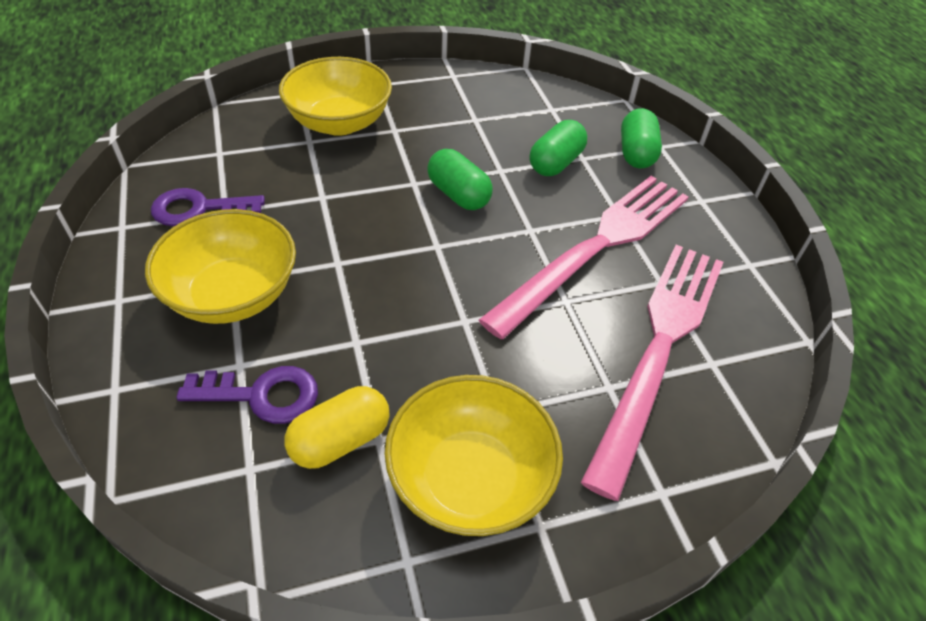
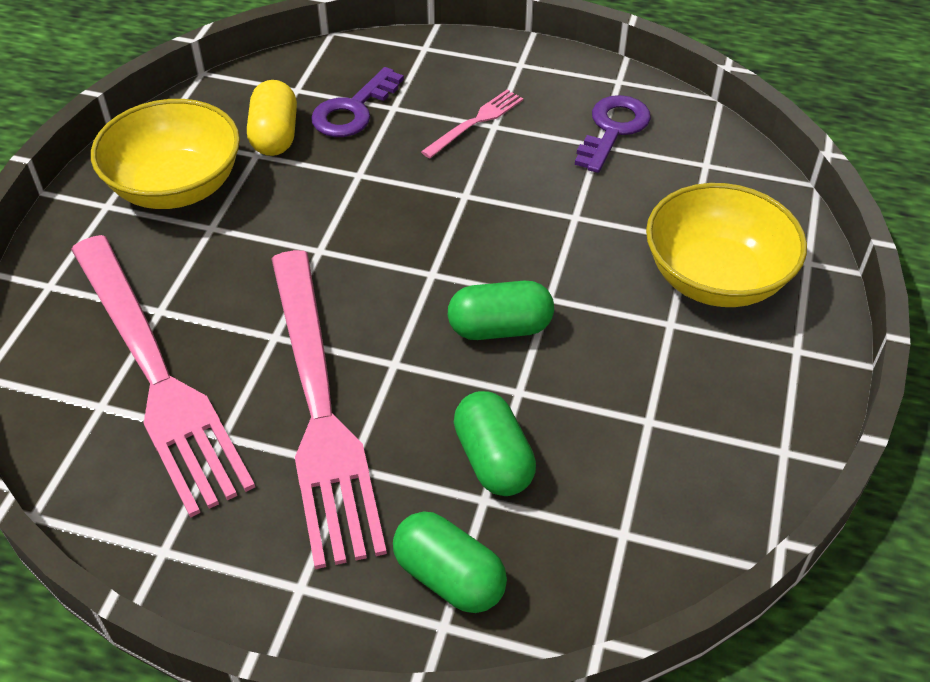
camera: 125 degrees right, 0 degrees up
(233, 294) = (475, 122): yellow bowl -> pink fork

